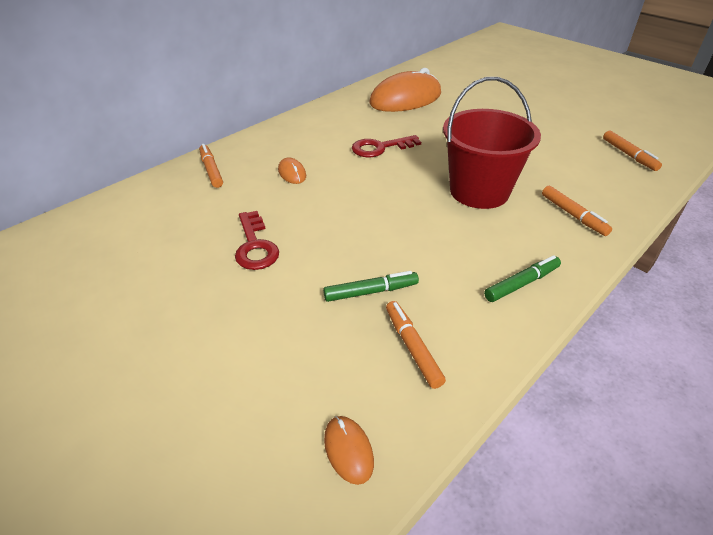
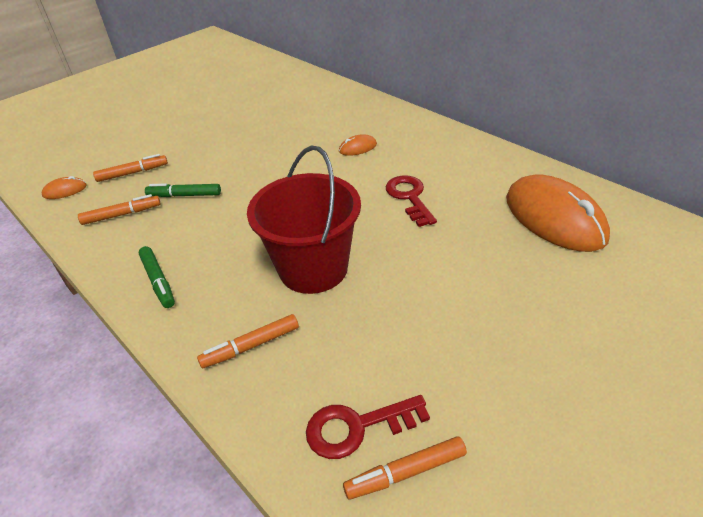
camera: 95 degrees right, 0 degrees up
(211, 170) = (363, 110): orange marker -> orange marker (132, 173)
(255, 246) = (255, 142): red key -> red key (358, 427)
(370, 291) = (185, 195): green marker -> green marker turned 105 degrees clockwise

